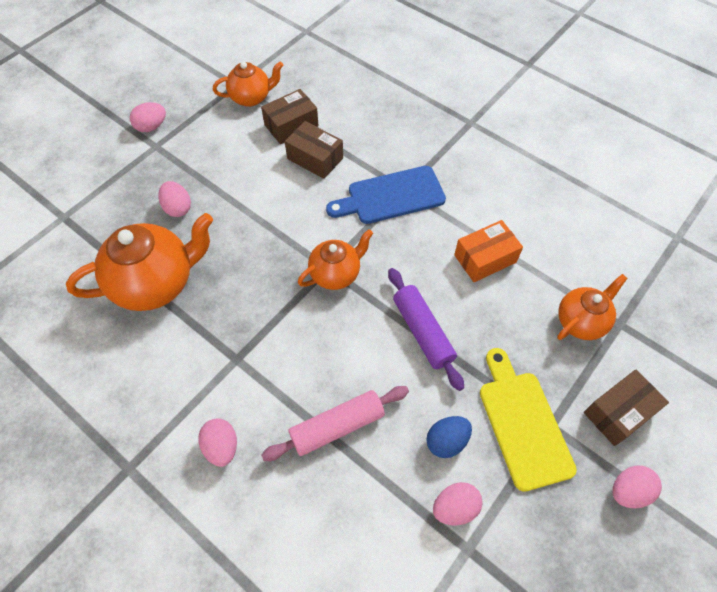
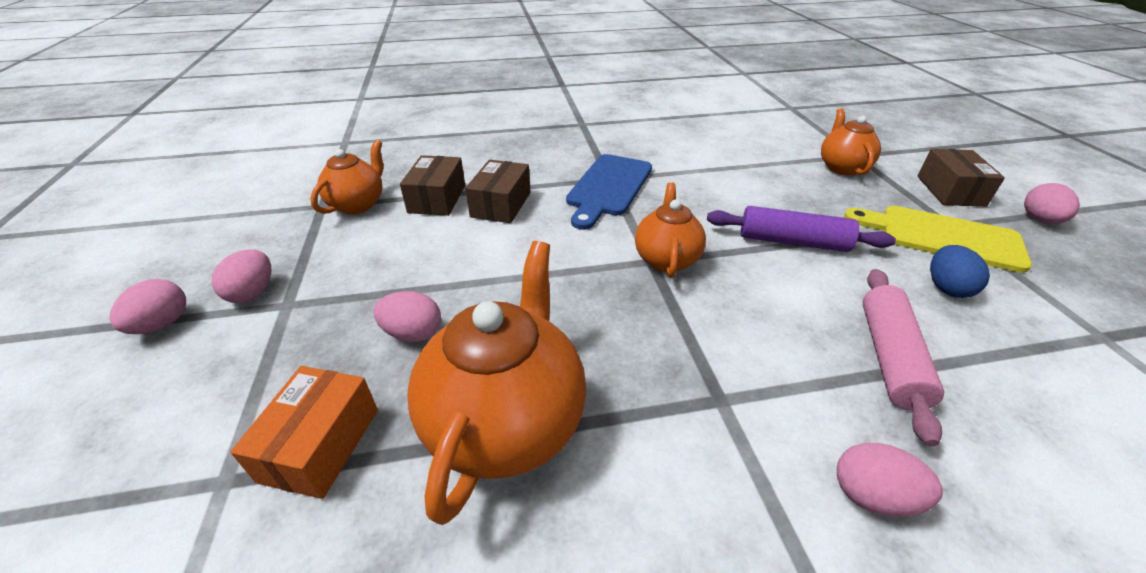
camera: 50 degrees left, 20 degrees down
(315, 158) = (501, 204): brown box -> brown box turned 60 degrees counterclockwise
(455, 507) = (1042, 321): pink egg -> pink egg (162, 324)
(485, 258) = (735, 177): orange box -> orange box (320, 444)

